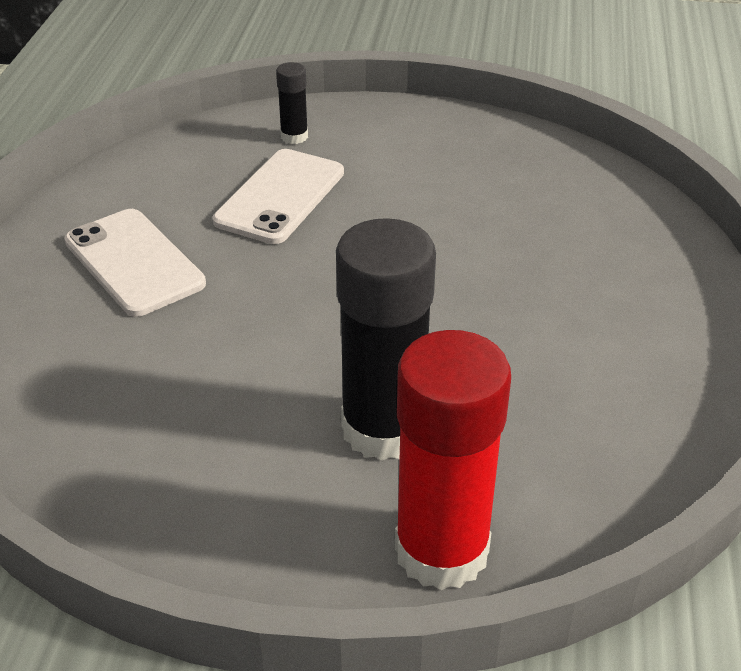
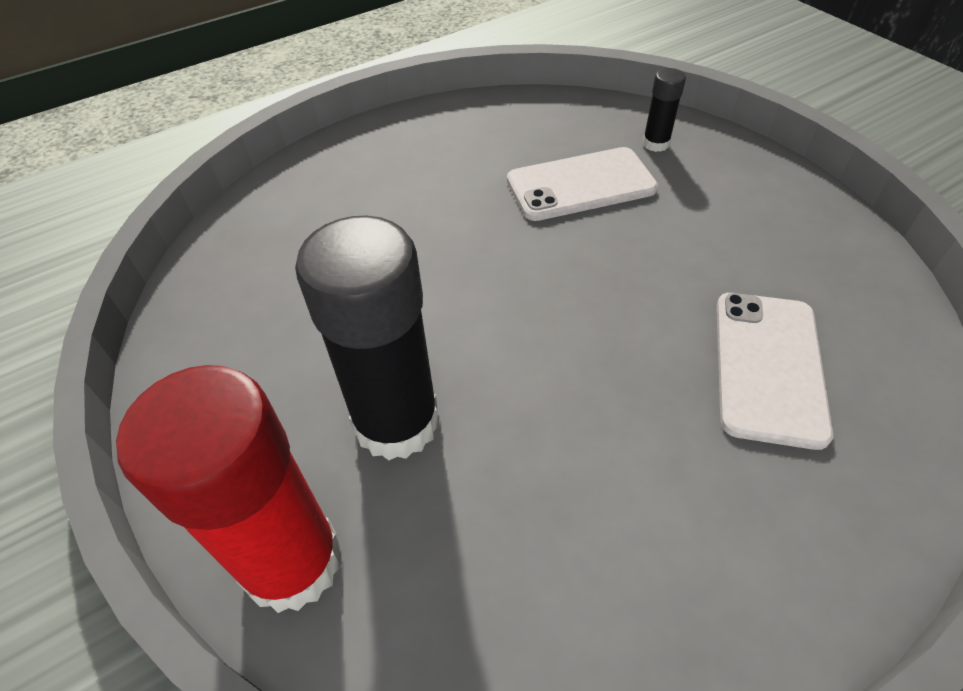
camera: 50 degrees right, 10 degrees up
(134, 262) = (425, 174): white phone -> white phone (768, 366)

